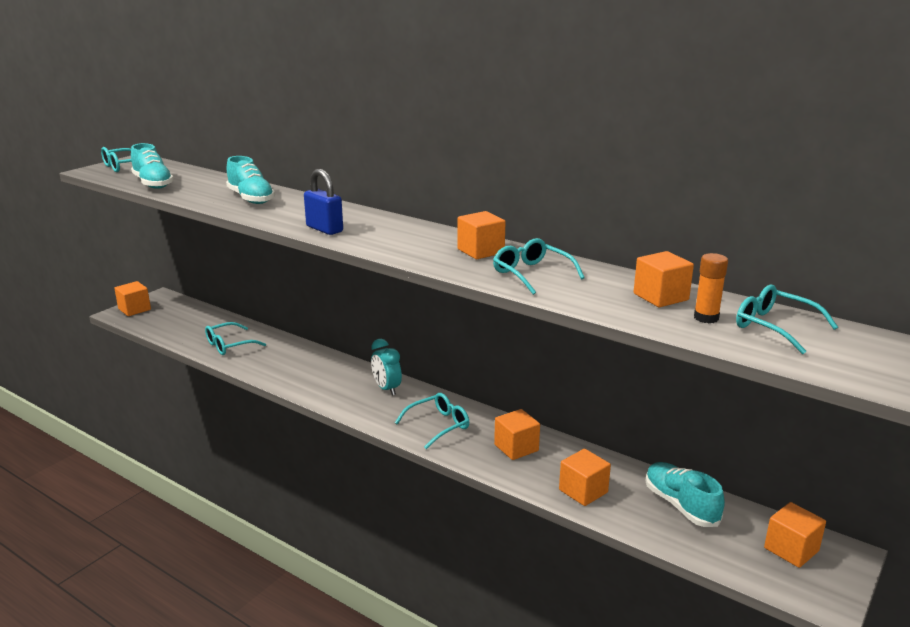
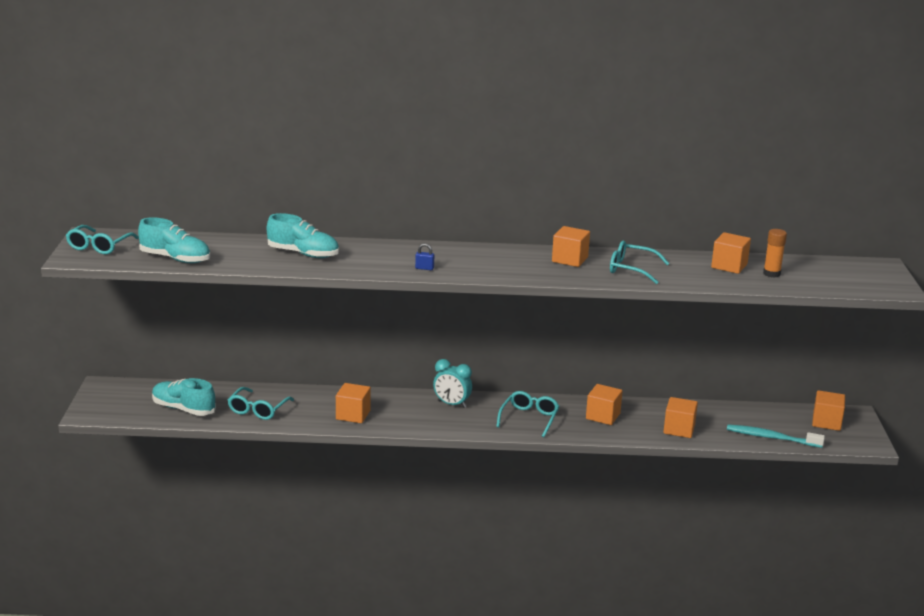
camera: 35 degrees left, 0 degrees up
(134, 309) = (99, 405): orange cube -> orange cube (353, 415)
(324, 229) = (424, 268): blue padlock -> blue padlock, size x0.48
(680, 505) = (744, 418): turquoise shoe -> turquoise shoe (183, 409)
(689, 542) = (771, 438): none -> turquoise toothbrush
(774, 327) = (812, 270): turquoise glasses -> none

